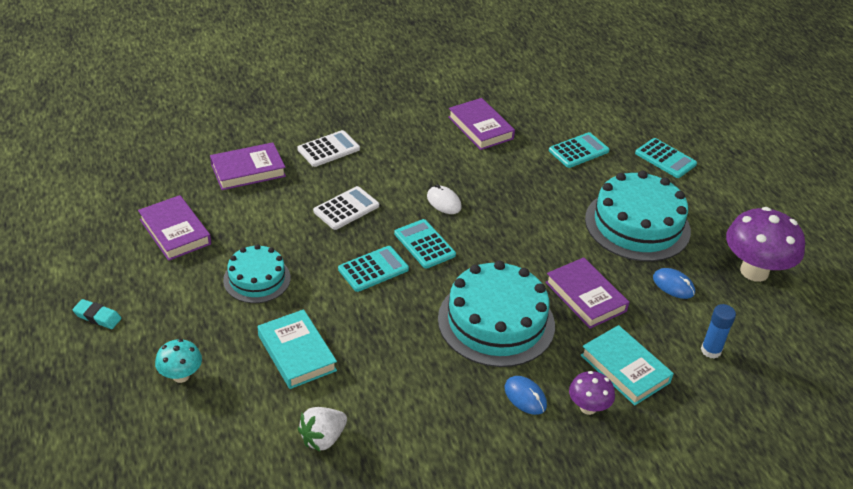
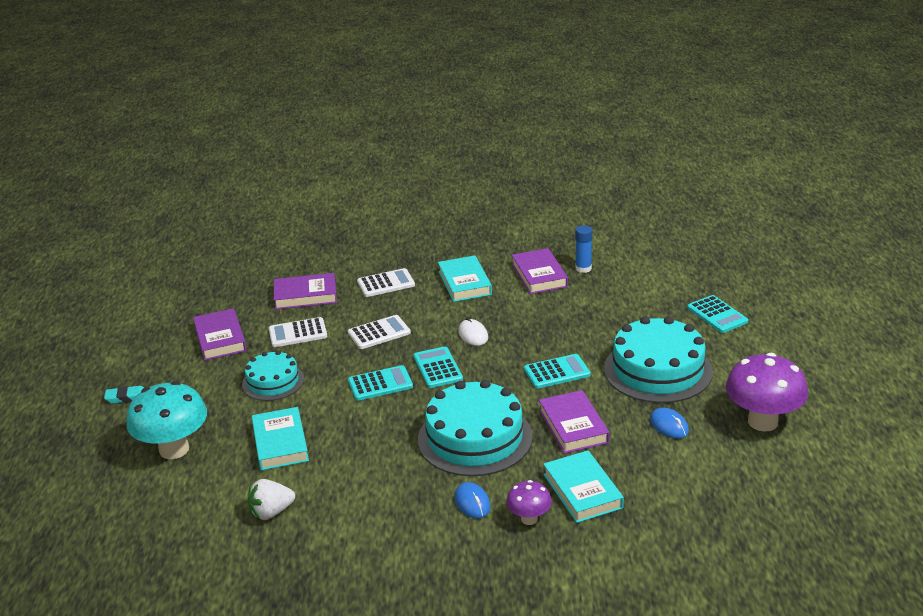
camera: 20 degrees right, 10 degrees down
(97, 317) = (127, 397): turquoise eraser -> turquoise eraser turned 45 degrees counterclockwise
(181, 376) = (174, 449): turquoise mushroom -> turquoise mushroom, size x1.91
(259, 217) = (298, 333): none -> white calculator
(409, 142) = (464, 283): none -> turquoise book
(578, 151) = (629, 301): turquoise calculator -> turquoise calculator (557, 372)
(711, 350) = (679, 486): blue glue stick -> blue glue stick (583, 268)

